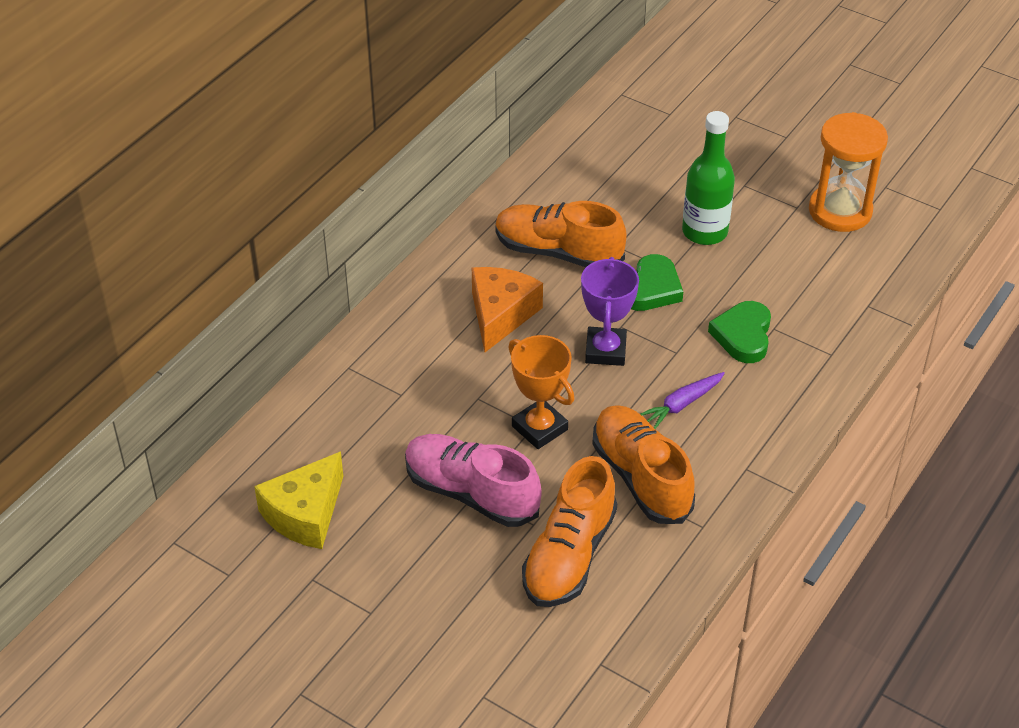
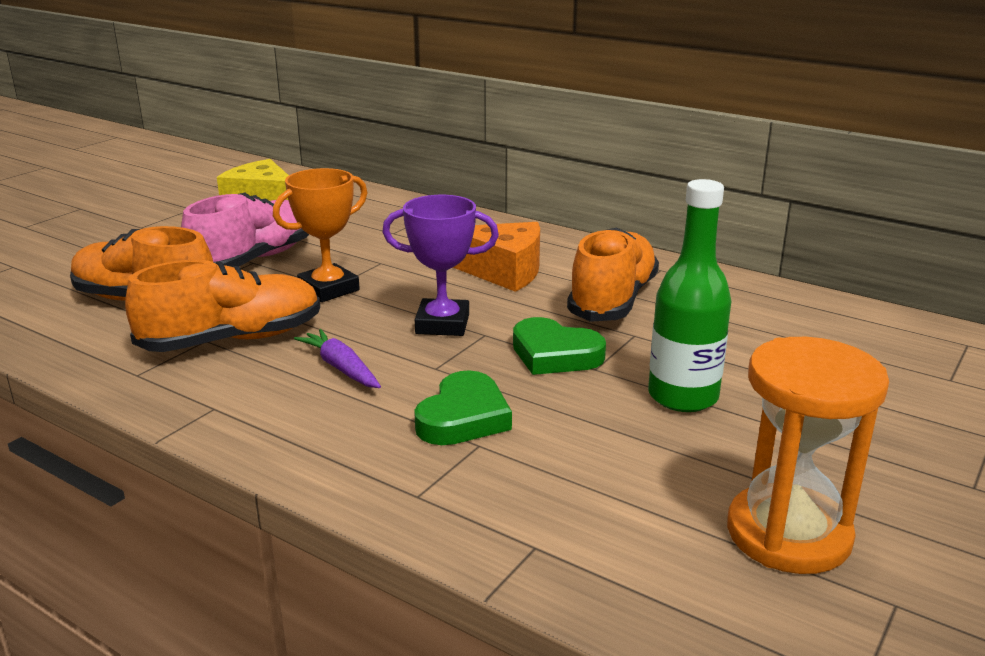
camera: 90 degrees right, 20 degrees down
(743, 335) = (463, 417): green heart -> green heart turned 105 degrees clockwise

